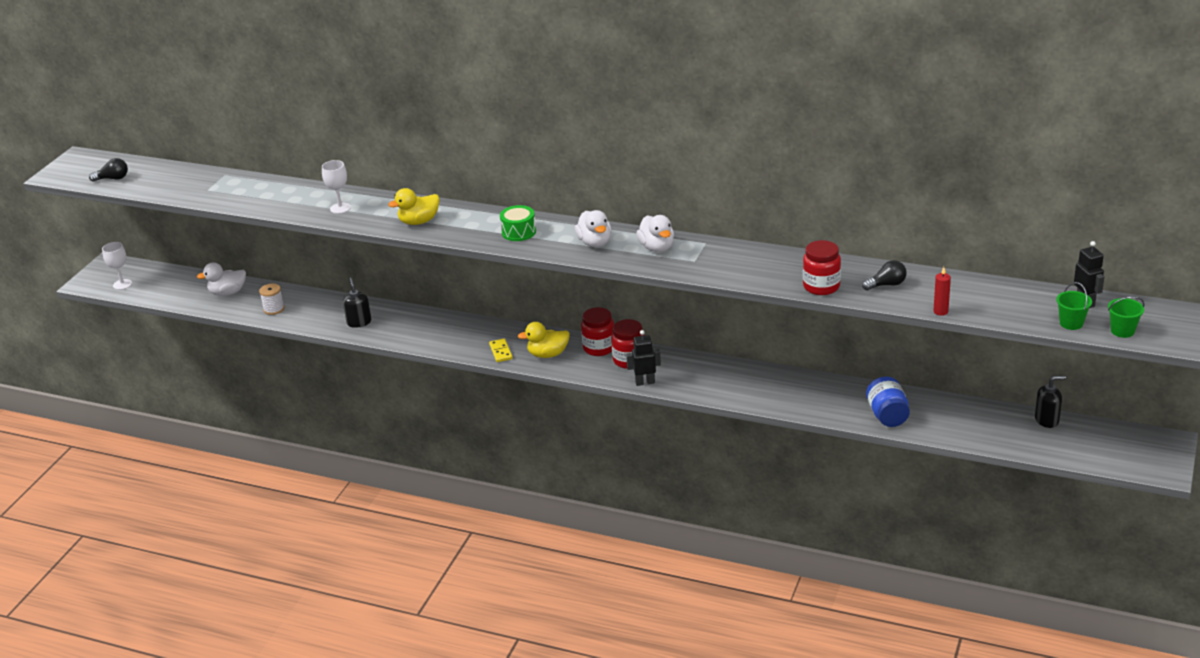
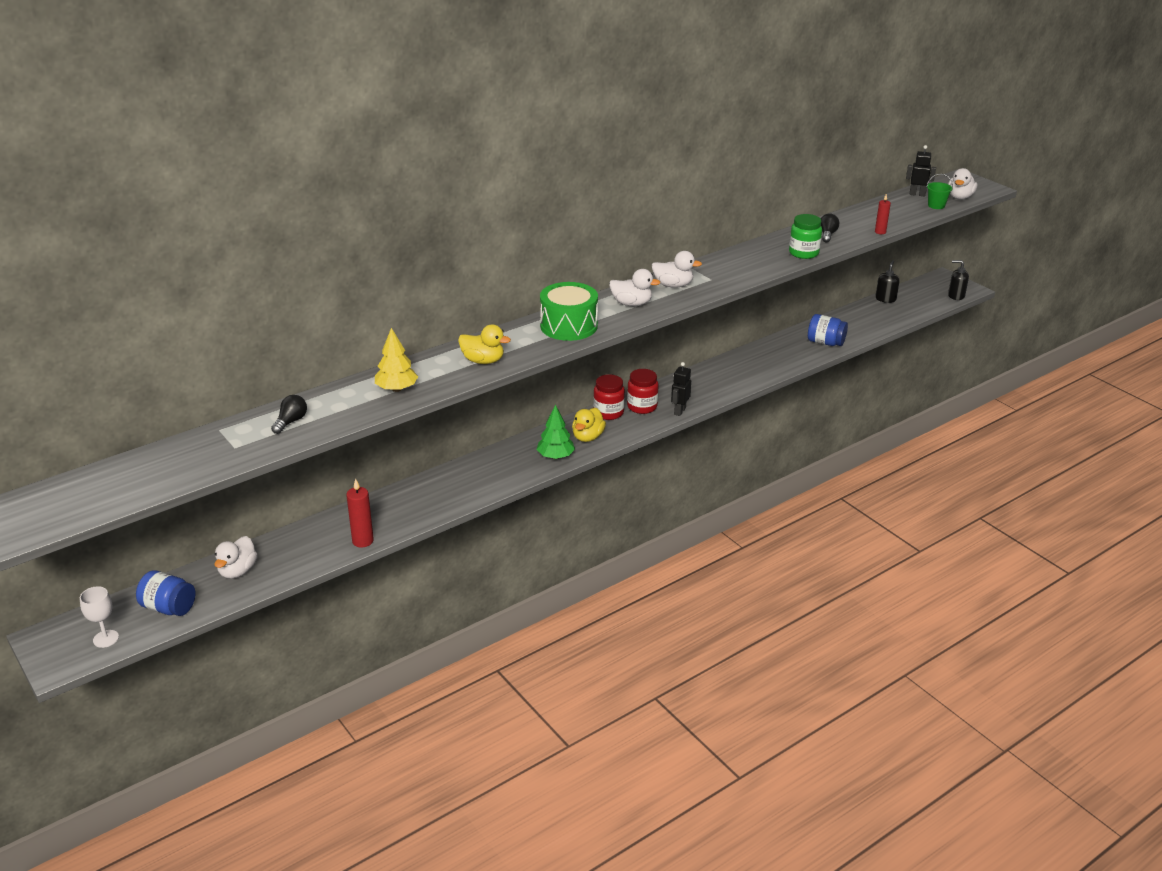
camera: 60 degrees left, 0 degrees up
(113, 178) = (101, 498): black light bulb -> black light bulb (291, 421)
(169, 289) = (169, 608): none -> blue jar
(274, 309) = (312, 552): white spool -> none
(304, 322) = (363, 541): none -> red candle
(340, 208) = (396, 389): white goblet -> yellow tree
(359, 322) = (408, 511): black soap dispenser -> black soap dispenser (956, 296)
(419, 221) = (483, 361): yellow duck -> yellow duck turned 75 degrees counterclockwise
(501, 352) = (555, 456): yellow domino -> green tree
(518, 232) = (568, 326): green drum -> green drum, size x1.68
(821, 286) = (803, 253): red jar -> green jar
(1122, 331) = (959, 197): green bucket -> white duck

